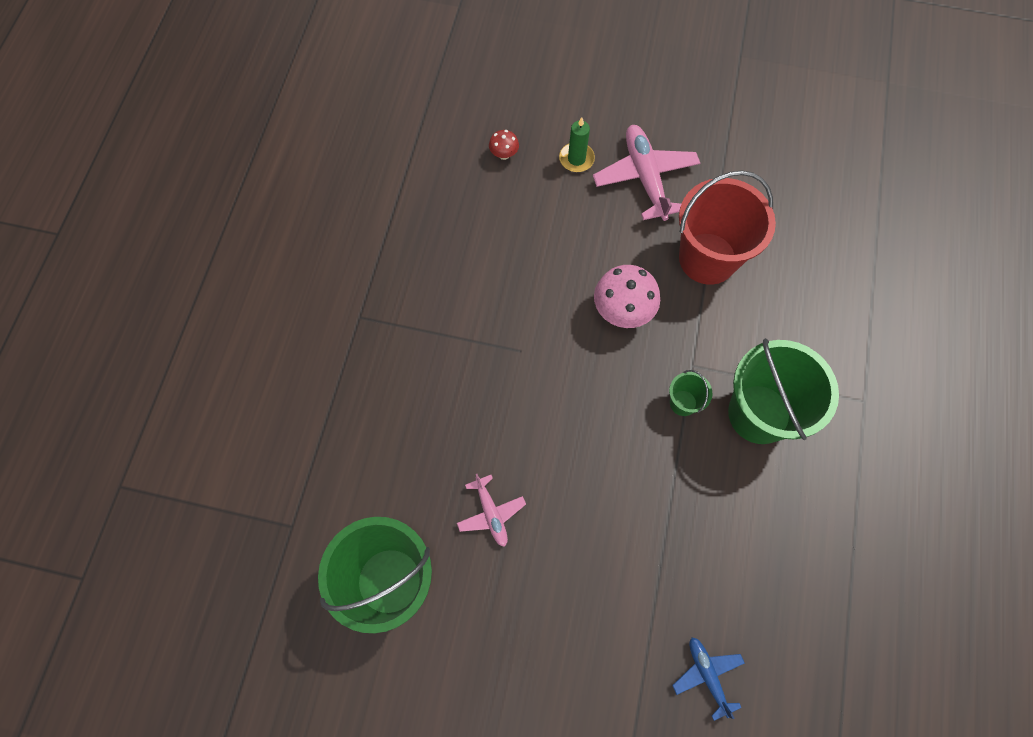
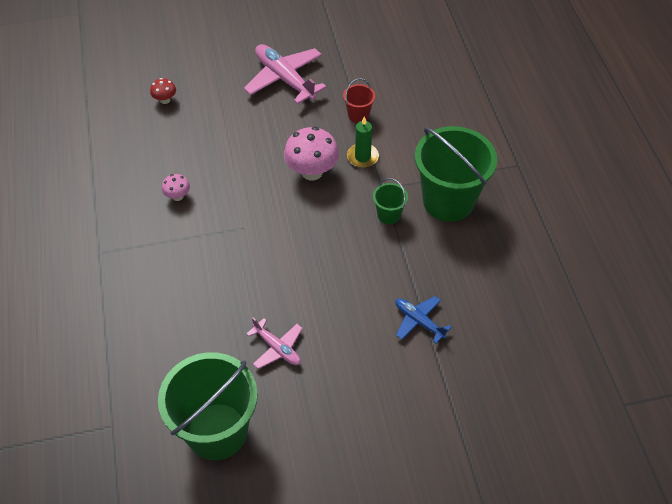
camera: 25 degrees left, 15 degrees down
(467, 282) = (178, 196): none -> pink mushroom
(576, 159) = (225, 84): green candle -> green candle (362, 157)
(707, 258) = (358, 115): red bucket -> red bucket, size x0.44
(707, 675) = (500, 388): blue plane -> blue plane (419, 321)

